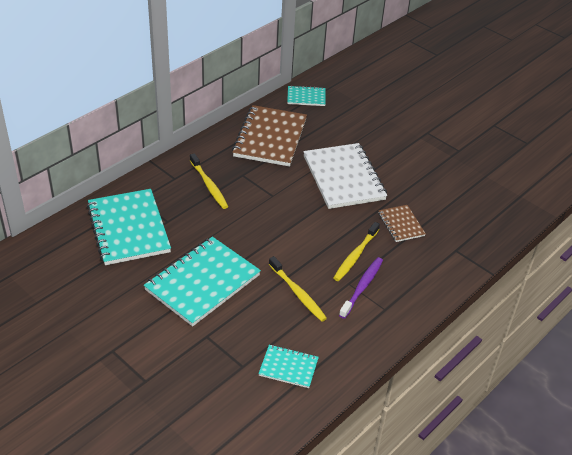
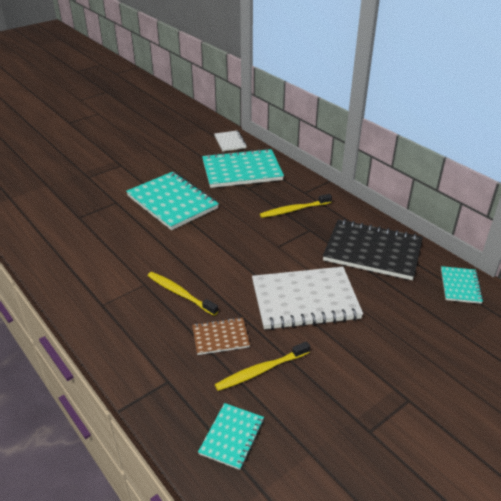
camera: 100 degrees right, 5 degrees down
(52, 244) = (230, 142): none -> white notebook
(270, 138) = (372, 251): brown notebook -> black notebook
(288, 367) = (65, 239): turquoise notebook -> turquoise notebook (232, 437)
(298, 293) = (143, 251): yellow toothbrush -> yellow toothbrush (261, 370)
(362, 287) = (136, 292): purple toothbrush -> none

